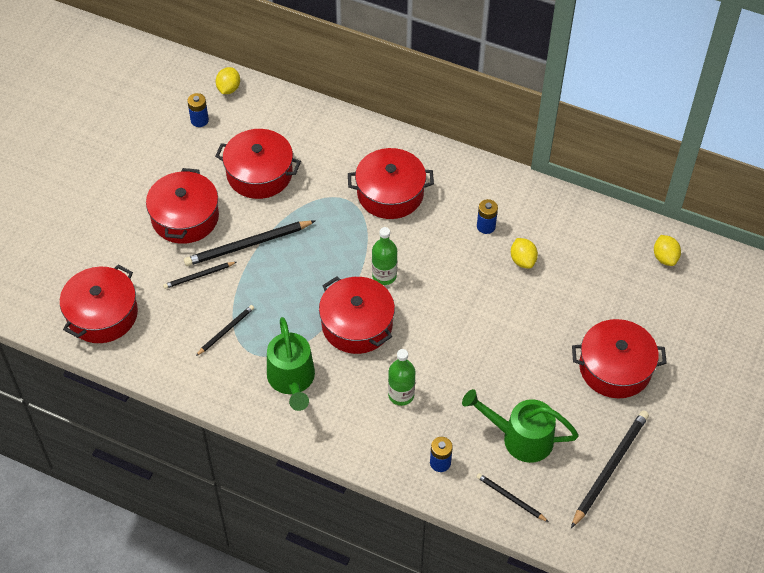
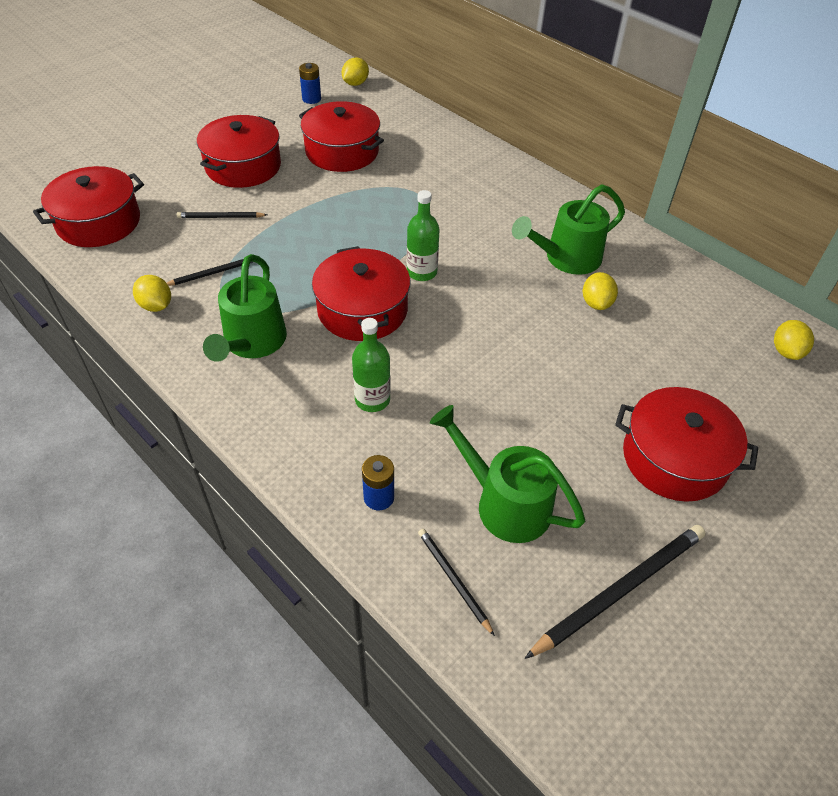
camera: 20 degrees right, 5 degrees down
(201, 374) = (156, 306): none -> yellow lemon
(247, 245) = (290, 205): black pencil -> none
(390, 193) = (470, 201): red pot -> none
(486, 226) = (566, 259): blue battery -> green watering can

